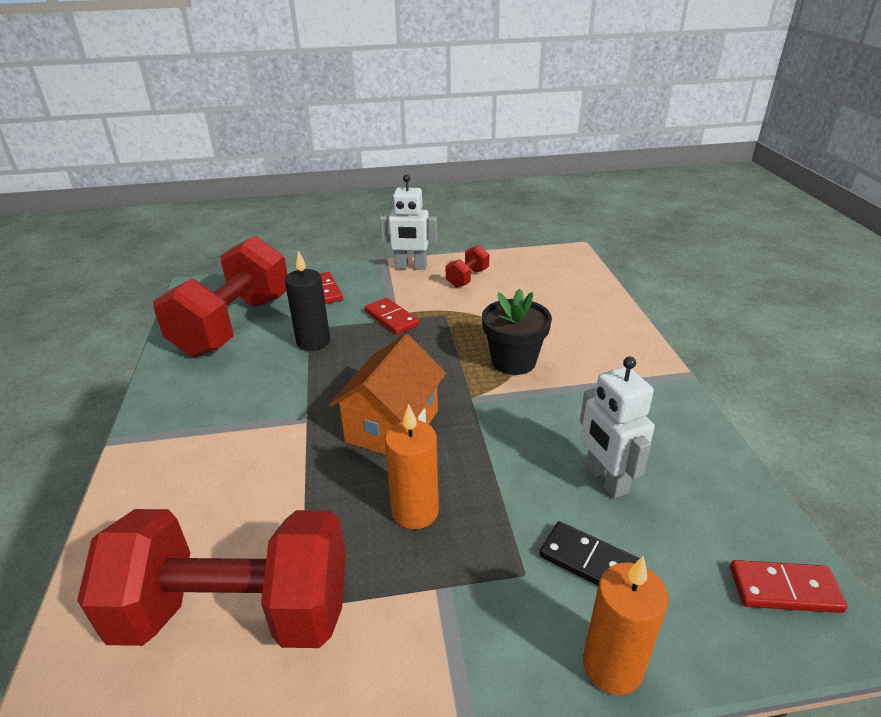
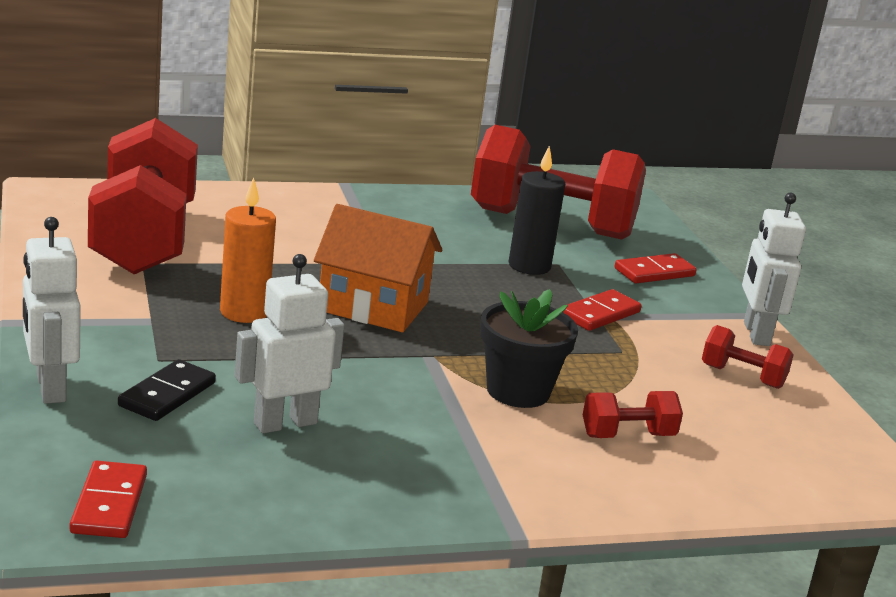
camera: 80 degrees right, 10 degrees down
(554, 324) = (627, 435): none -> red dumbbell
(612, 666) = (50, 388): orange candle -> white robot

